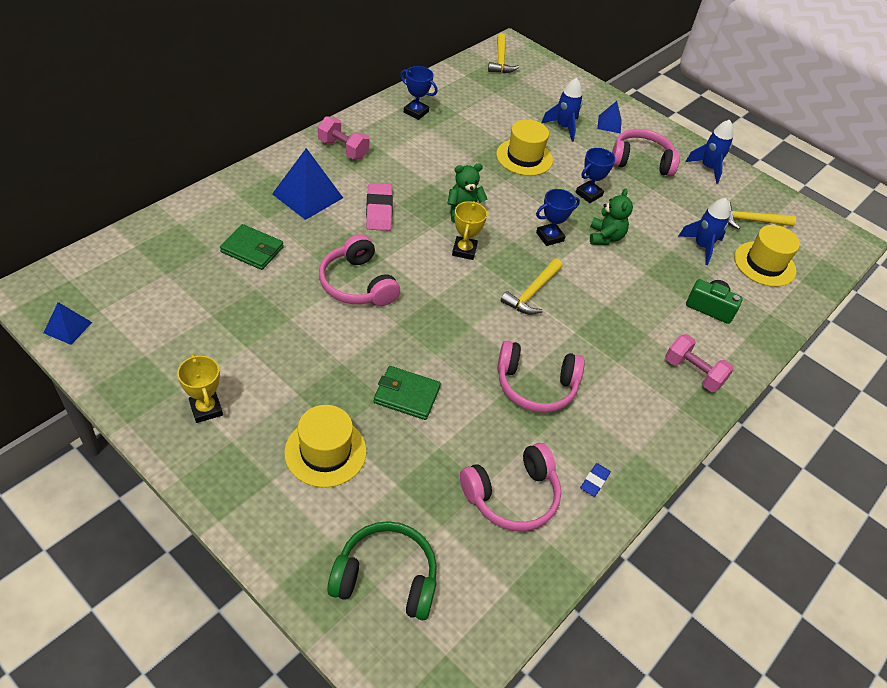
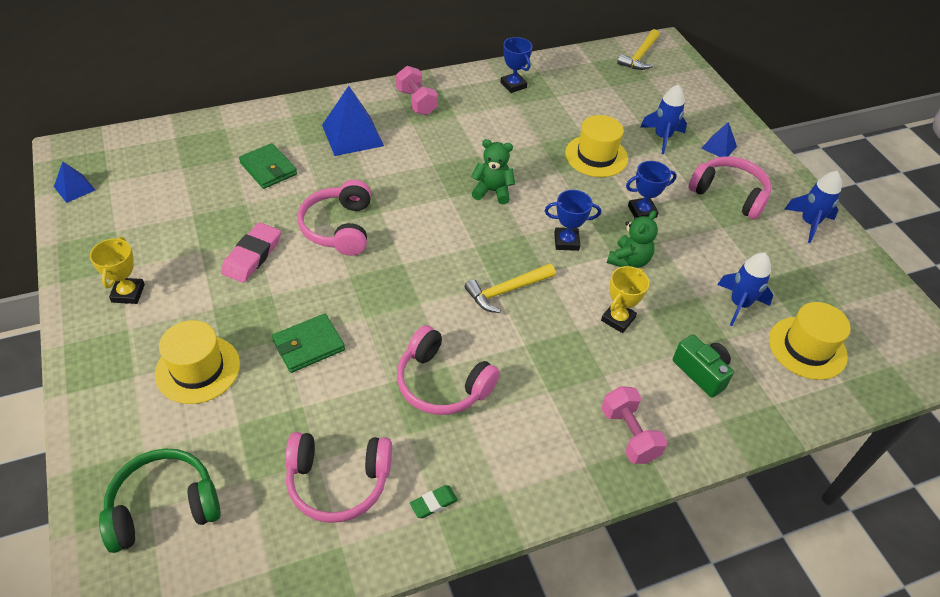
camera: 30 degrees right, 0 degrees up
(379, 210) = (409, 166): pink eraser -> pink eraser (252, 256)
(386, 578) = (164, 507): green headphones -> green headphones turned 60 degrees counterclockwise
(406, 395) = (308, 345): green wallet -> green wallet turned 75 degrees counterclockwise
(464, 250) = (465, 228): yellow trophy -> yellow trophy (618, 319)
(594, 481) = (433, 503): blue eraser -> green eraser
(750, 221) = (823, 295): yellow hammer -> none

